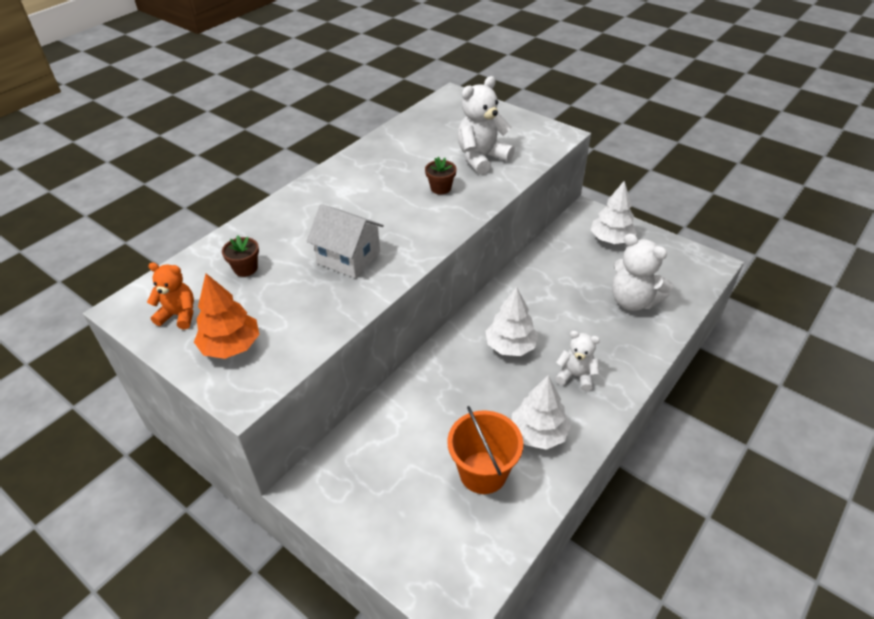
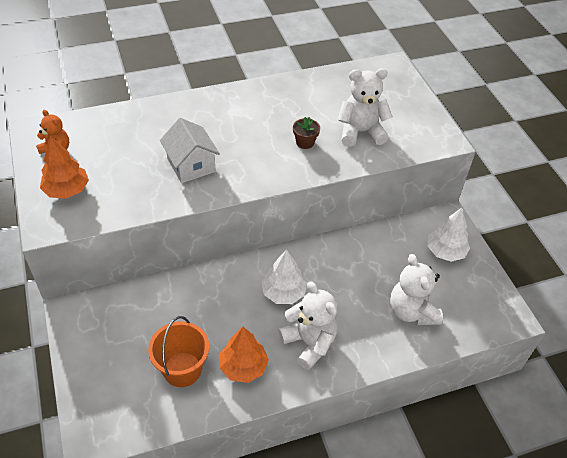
camera: 30 degrees right, 5 degrees up
(245, 268) = (121, 139): brown flower pot -> none
(538, 433) = (243, 367): white tree -> orange tree
(576, 376) = (309, 342): white teddy bear -> white teddy bear, size x1.61

